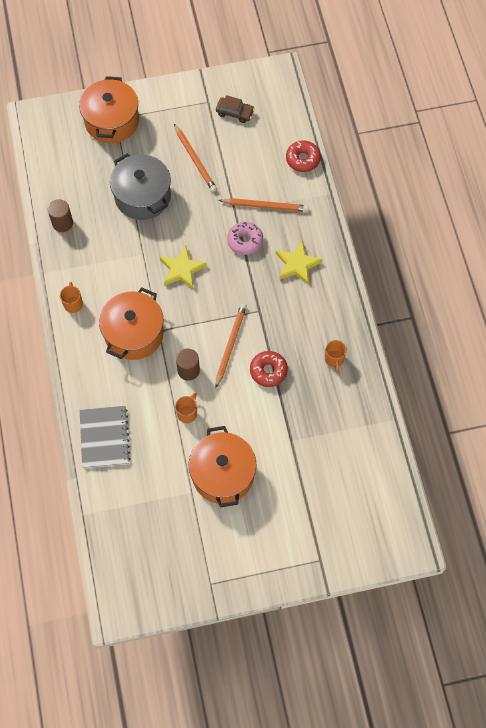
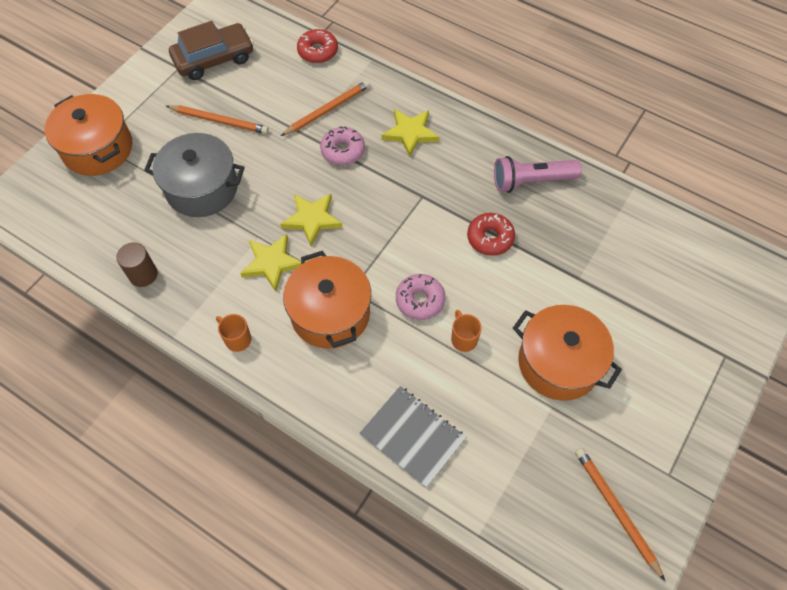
camera: 45 degrees left, 5 degrees down
(134, 276) = (272, 263): none -> yellow star
(188, 370) = (420, 300): brown cylinder -> pink donut
(230, 344) = (431, 245): orange pencil -> orange pencil (616, 510)
(235, 112) = (214, 59): brown car -> brown car, size x1.78
(334, 359) = (531, 181): orange mug -> pink flashlight

